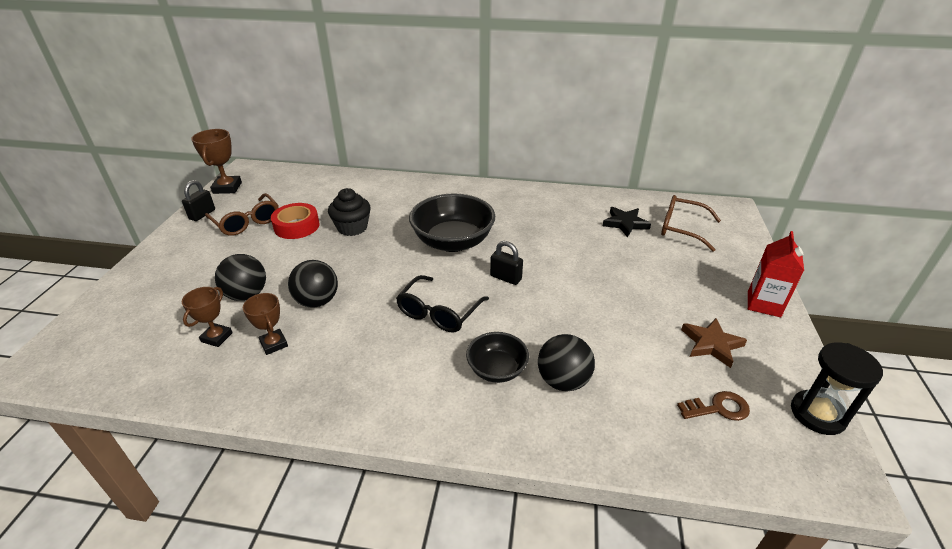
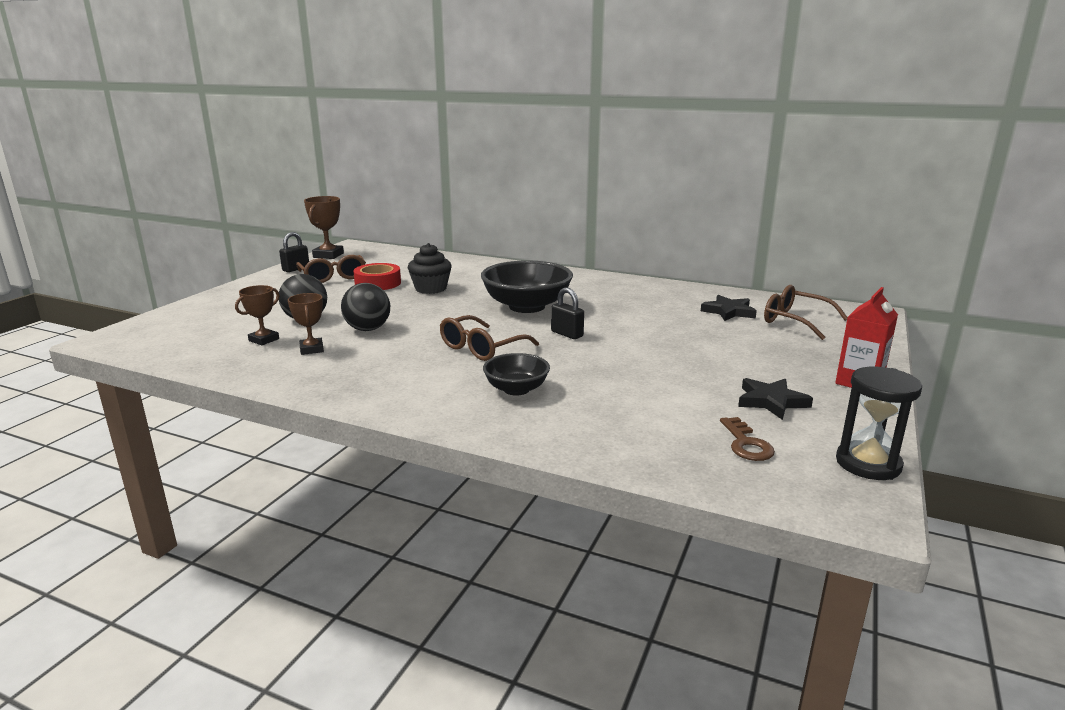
camera: 15 degrees right, 15 degrees down
(439, 312) = (482, 348): black glasses -> brown glasses
(563, 381) = (582, 404): black ball -> none
(711, 344) = (771, 401): brown star -> black star
(718, 408) = (746, 444): brown key -> brown key turned 75 degrees clockwise

